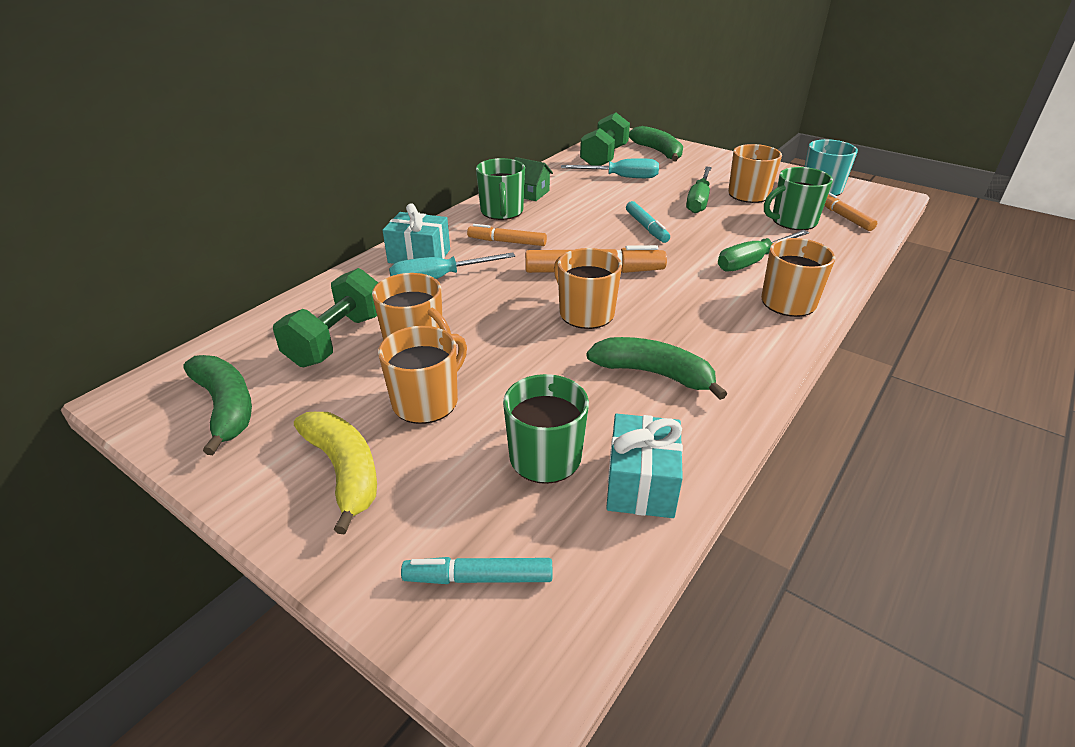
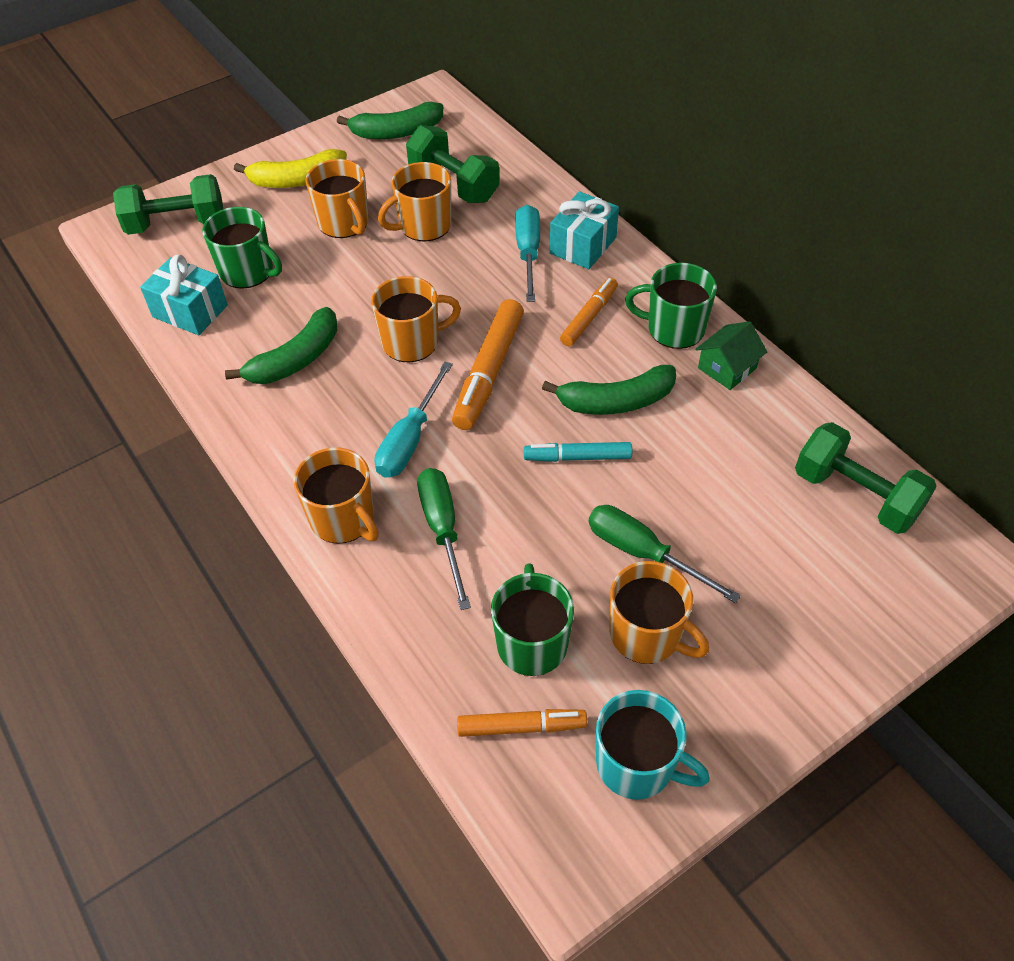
camera: 110 degrees right, 15 degrees up
(478, 578) = (176, 224): turquoise marker -> green dumbbell
(621, 177) = (759, 488): turquoise screwdriver -> turquoise screwdriver (410, 439)
(658, 152) = (871, 585): green banana -> green banana (616, 401)

